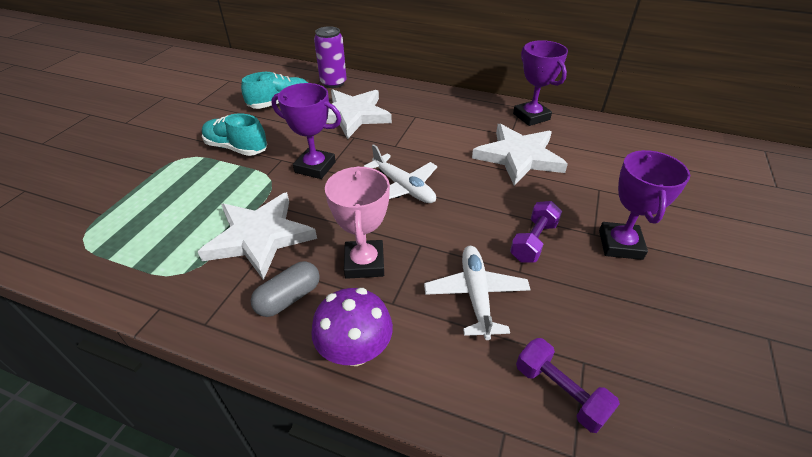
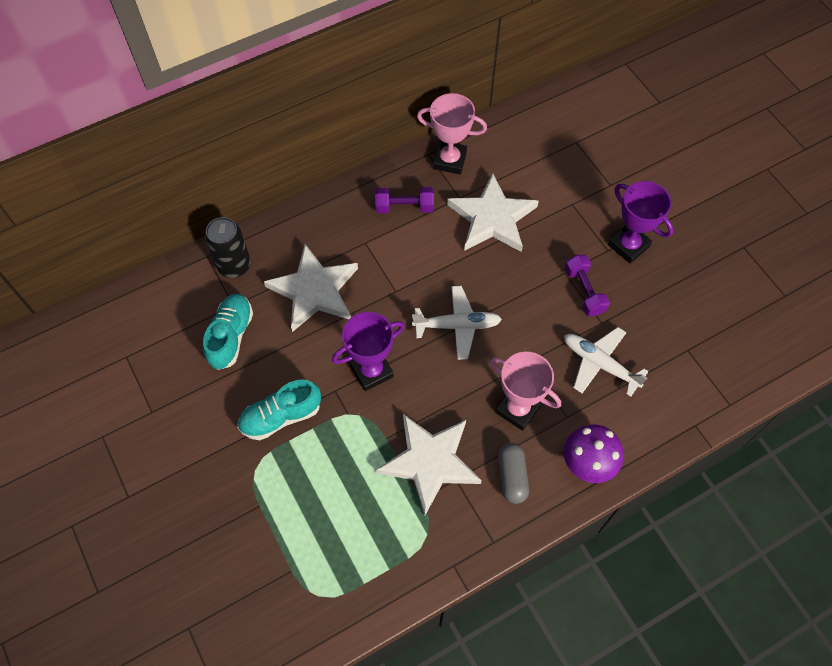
camera: 50 degrees left, 20 degrees up
(333, 83) = (234, 265): purple can -> black can
(531, 117) = (449, 160): purple trophy -> pink trophy
(560, 392) = (695, 378): purple dumbbell -> purple dumbbell (404, 207)

